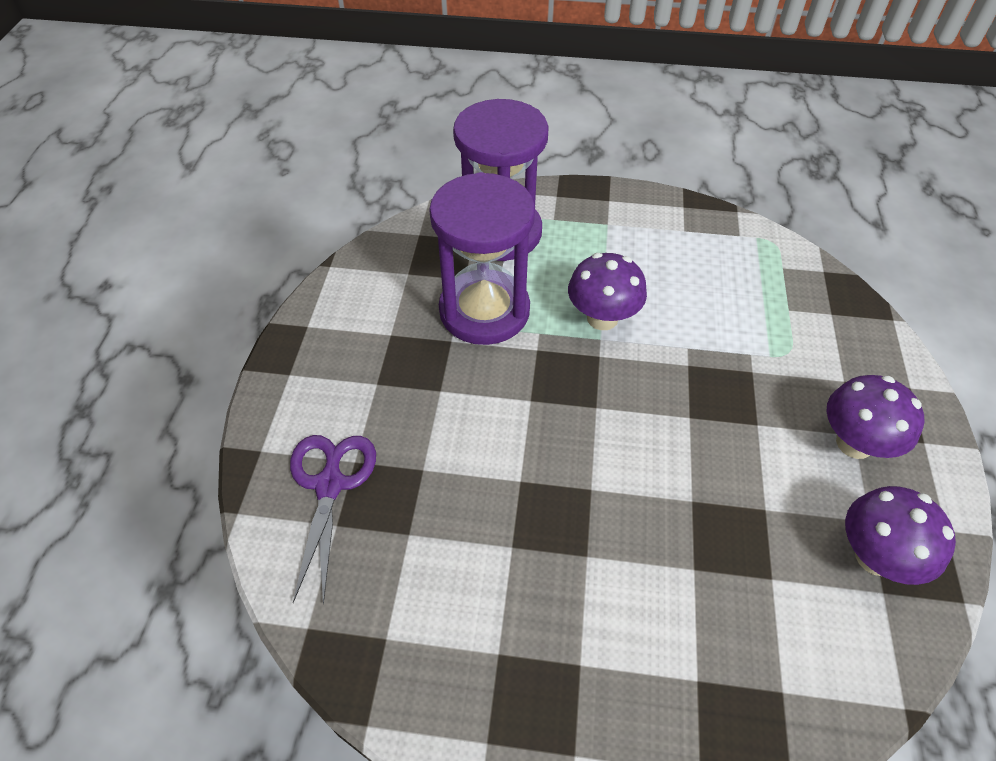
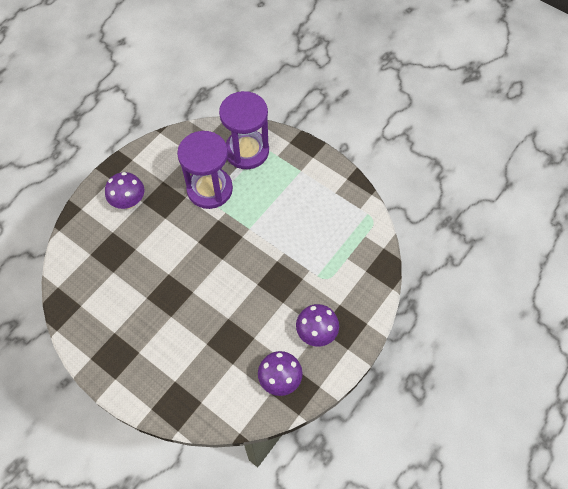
camera: 30 degrees right, 10 degrees up
(330, 485) = (97, 237): purple scissors -> none
(602, 318) = (258, 219): purple mushroom -> purple mushroom (129, 201)

